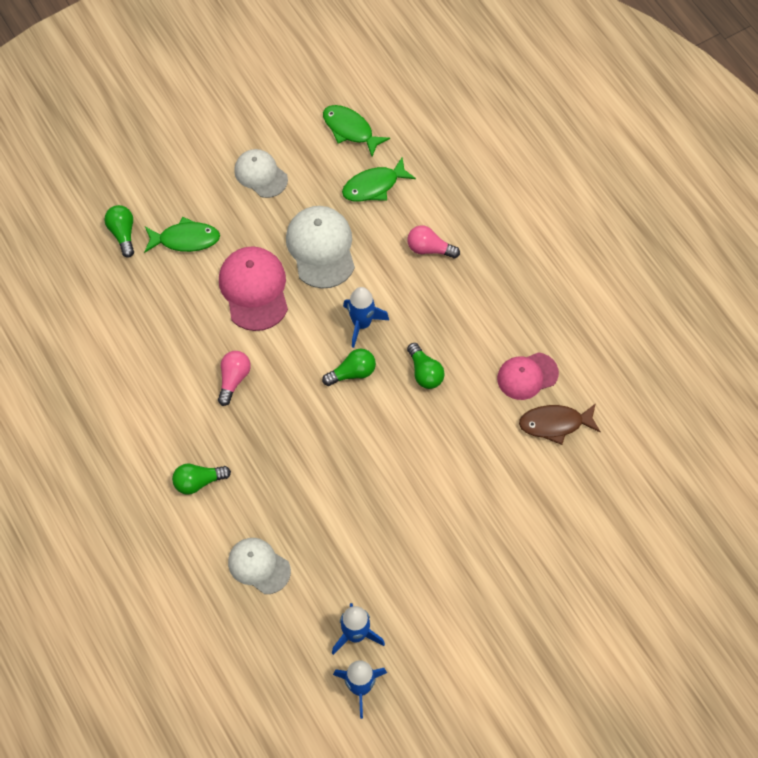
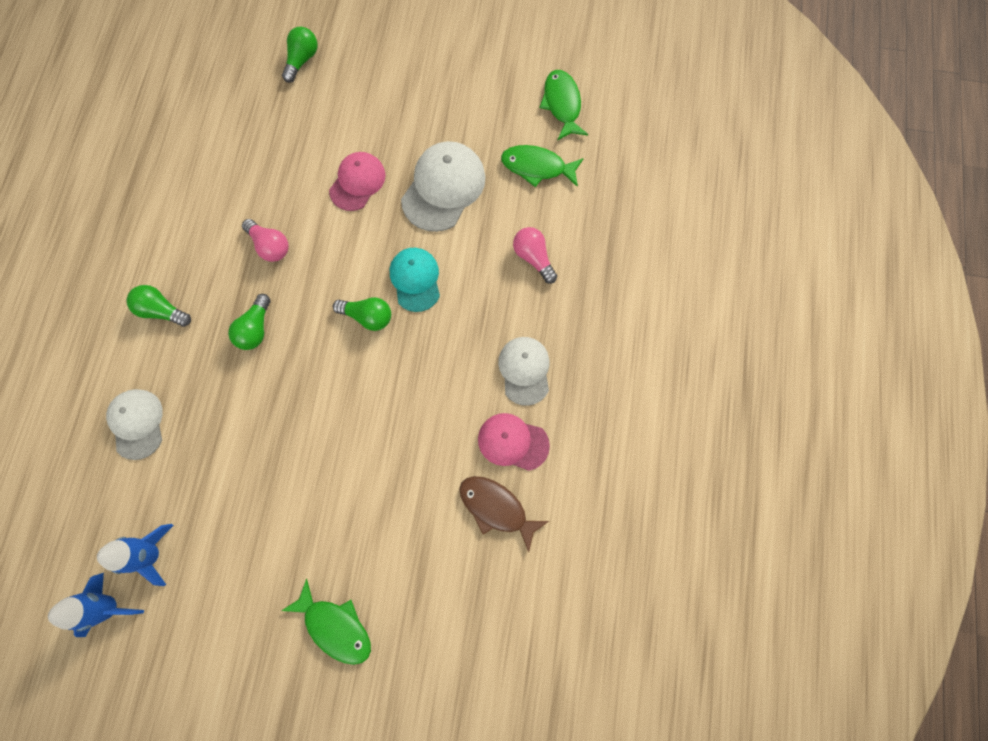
camera: 40 degrees right, 10 degrees up
(185, 239) = (344, 100): green fish -> green fish (335, 626)
(233, 379) = (270, 246): pink light bulb -> pink light bulb turned 75 degrees clockwise
(254, 289) = (357, 182): pink cap -> pink cap, size x0.66
(260, 174) = (453, 90): white cap -> white cap (524, 370)
(361, 324) = (415, 280): blue rocket -> turquoise cap
(425, 372) = (427, 365): green light bulb -> green light bulb (255, 329)

